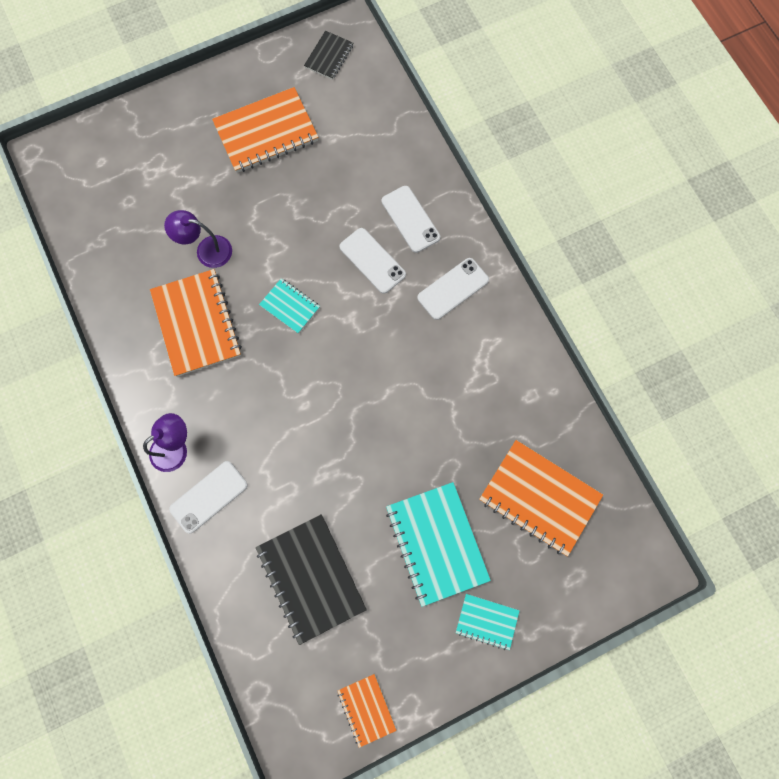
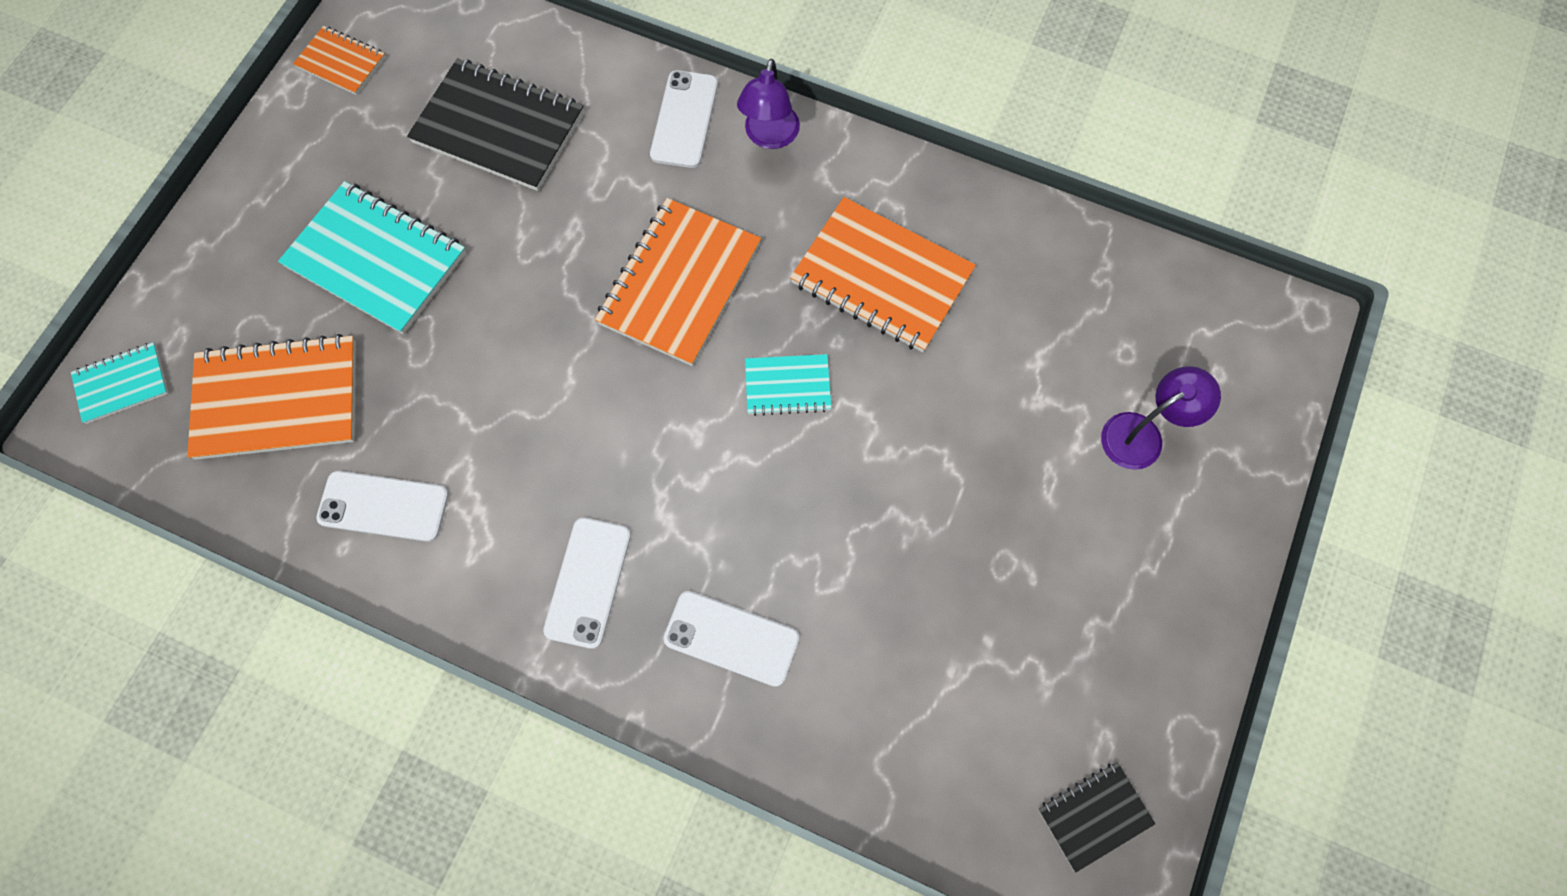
camera: 140 degrees right, 5 degrees down
(206, 250) = (962, 371): purple lamp -> purple lamp (1142, 434)
(266, 132) = (1056, 601): orange notebook -> orange notebook (679, 284)
(329, 56) = (1094, 816): black notebook -> black notebook turned 75 degrees clockwise
(372, 260) = (733, 532): white phone -> white phone (383, 506)
(487, 621) = (259, 226): turquoise notebook -> turquoise notebook (122, 384)

